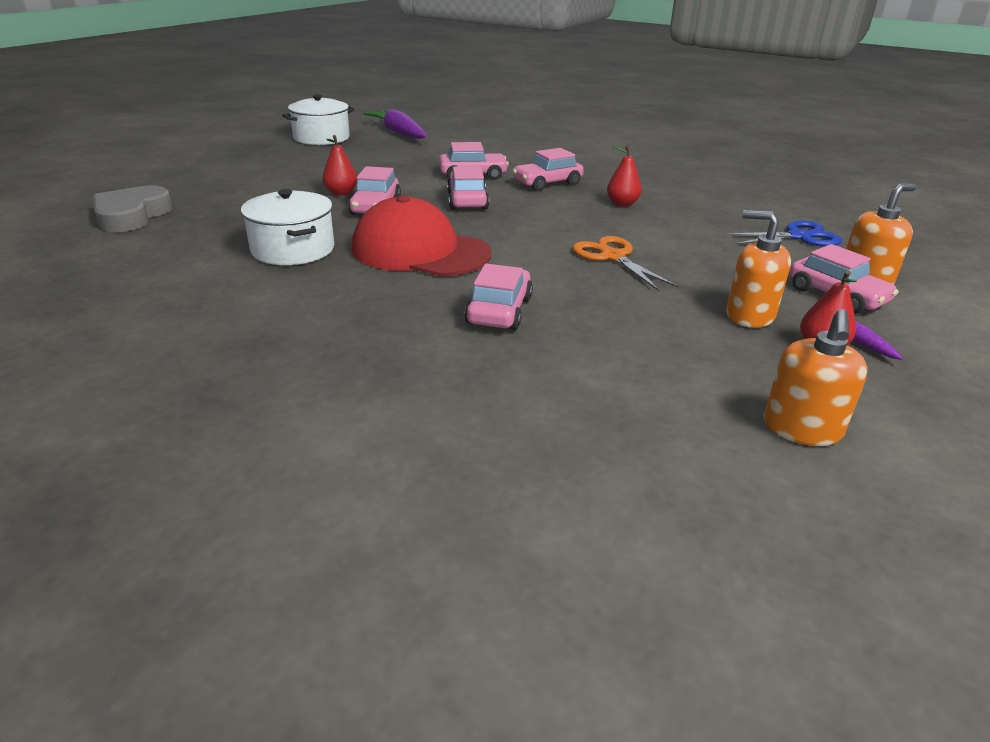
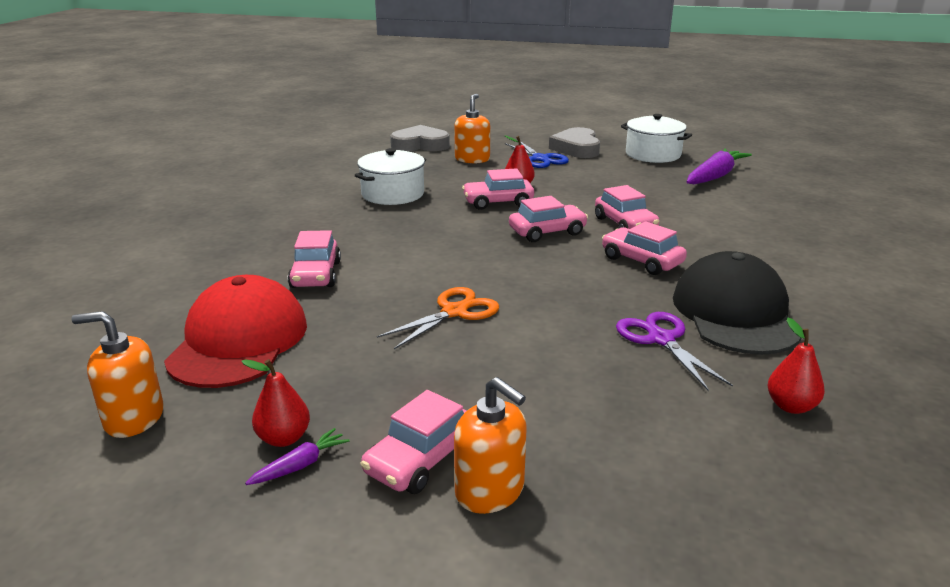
camera: 75 degrees right, 5 degrees down
(264, 156) = (576, 148): none -> grey heart
(420, 251) = (415, 232): red cap -> red cap (239, 341)
(499, 311) = (316, 275): pink car -> pink car turned 90 degrees clockwise
(622, 204) = (618, 306): red pear -> red pear (791, 406)
(642, 177) = (735, 313): none -> black cap
(674, 202) = (661, 339): none -> purple scissors
(749, 315) = (346, 394): orange soap dispenser -> orange soap dispenser (472, 159)
(798, 236) = (613, 438): blue scissors -> blue scissors (540, 159)

